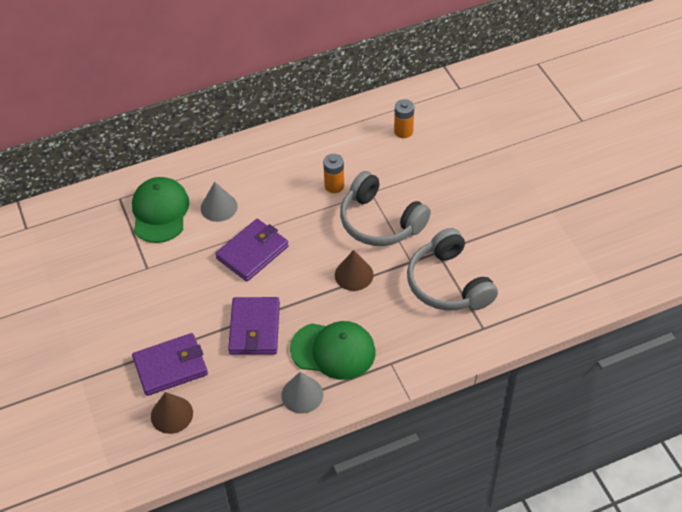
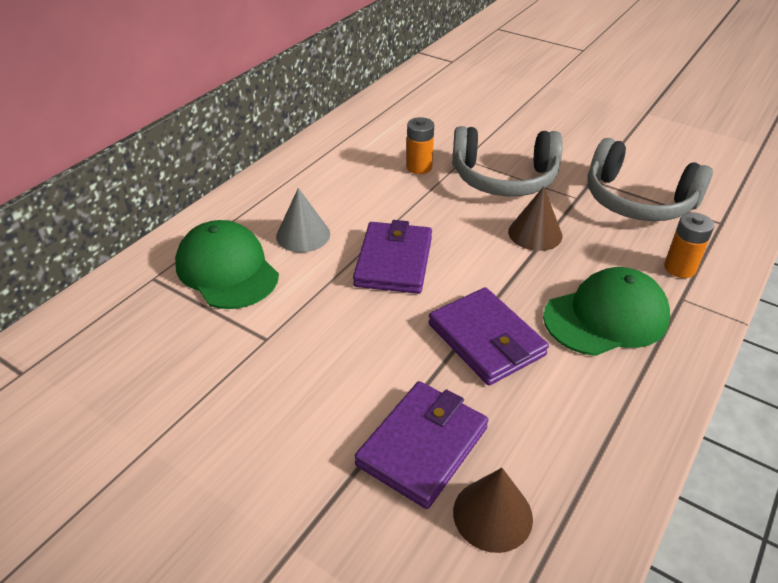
camera: 35 degrees left, 10 degrees down
(302, 394) = (632, 385): grey cone -> none
(403, 131) = (438, 104): orange battery -> orange battery (679, 268)

